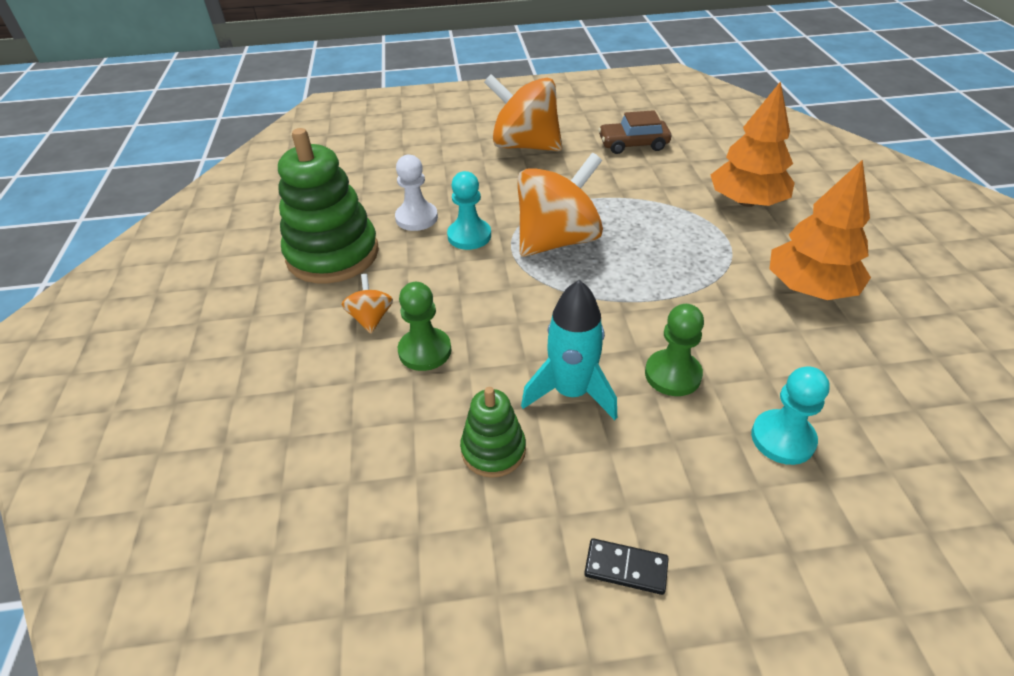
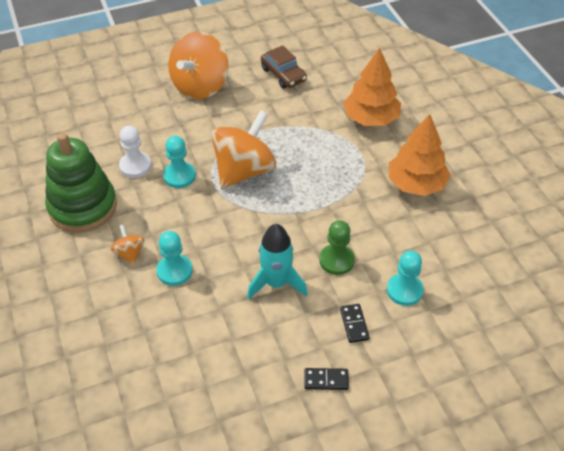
camera: 15 degrees left, 5 degrees up
(425, 351) = (174, 271): green pawn -> turquoise pawn
(493, 450) = (237, 328): green stacking toy -> none
(525, 146) = (200, 86): orange spinning top -> orange spinning top turned 75 degrees counterclockwise
(633, 144) = (283, 74): brown car -> brown car turned 105 degrees counterclockwise
(689, 478) = (354, 324): none -> black domino

